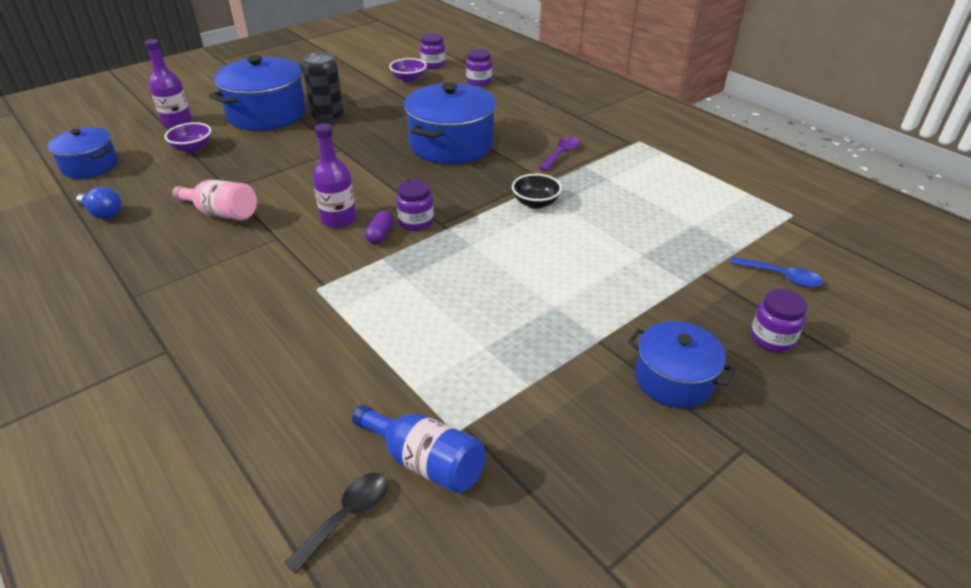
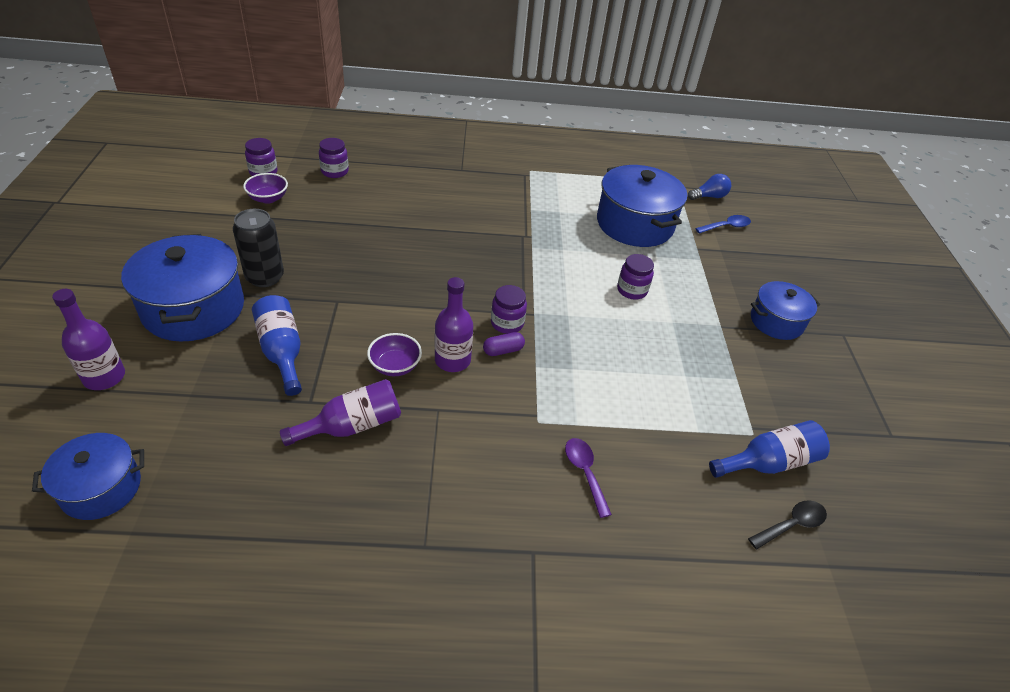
camera: 55 degrees left, 5 degrees up
(103, 213) = (234, 514): blue light bulb -> blue light bulb (709, 196)
(192, 148) = (186, 390): purple bowl -> purple bowl (395, 366)
(221, 214) = (352, 426): pink bottle -> purple bottle
(264, 157) = (282, 352): none -> blue bottle
(346, 517) = (791, 525): black spoon -> black spoon turned 75 degrees clockwise
(380, 235) = (503, 350): purple capsule -> purple capsule turned 75 degrees counterclockwise
(451, 145) = (417, 244): blue pot -> blue pot (635, 224)
(535, 203) = (550, 257): black bowl -> none
(561, 154) = (502, 208): purple spoon -> purple spoon (585, 473)
(771, 338) = (772, 267): purple jar -> purple jar (632, 290)

